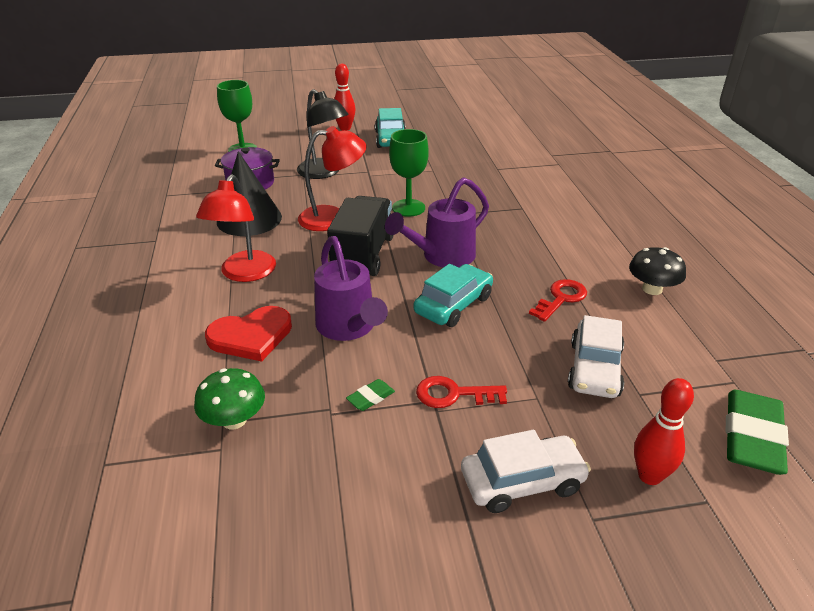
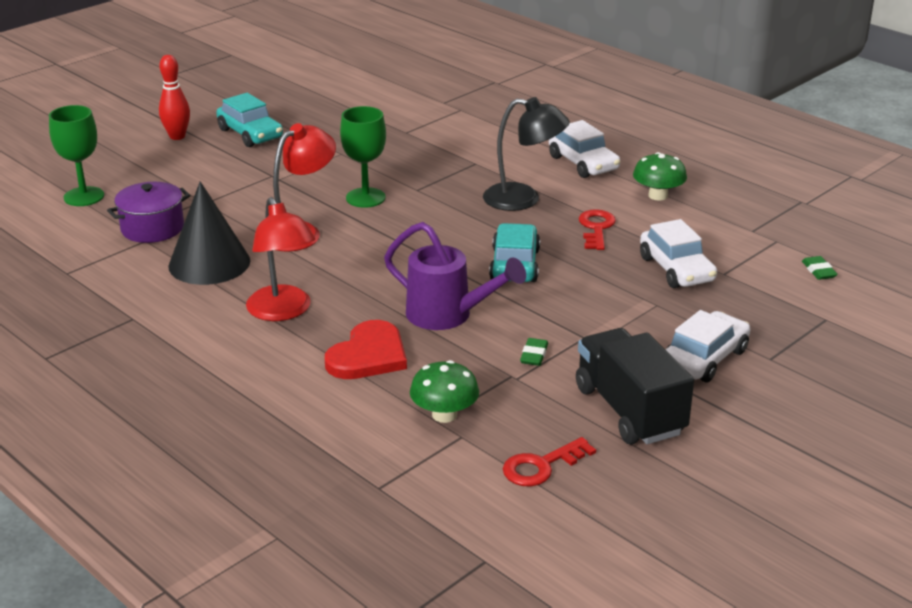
camera: 35 degrees left, 5 degrees down
(324, 173) = (224, 192): black lamp -> black lamp (523, 199)
(363, 254) = (378, 254): black truck -> black truck (629, 410)
(442, 256) = (455, 230): purple watering can -> none
(453, 394) = (594, 327): red key -> red key (541, 466)
(612, 237) = (583, 163): none -> white car
(649, 476) = (779, 320): red bowling pin -> none
(652, 289) = (658, 195): black mushroom -> green mushroom
(752, 437) = (818, 271): green eraser -> green eraser, size x0.45

